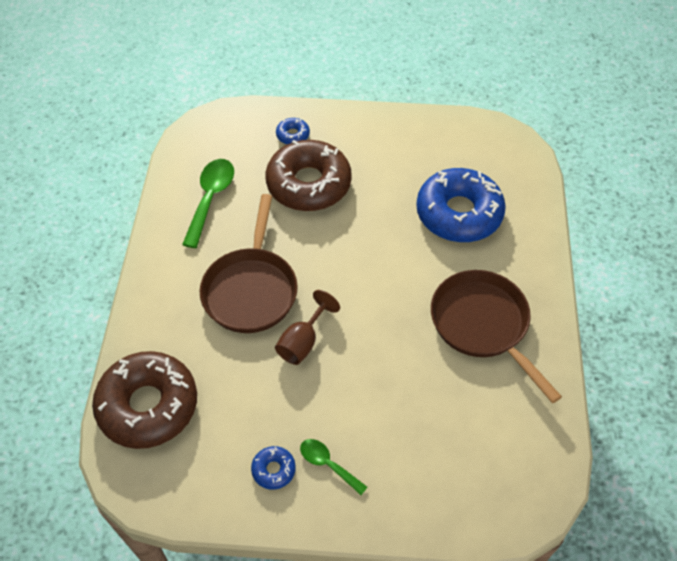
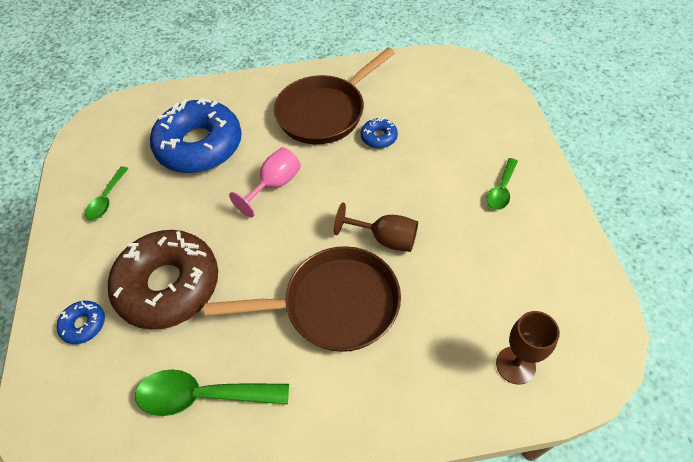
camera: 100 degrees left, 0 degrees up
(148, 405) = (515, 365): brown donut -> brown goblet
(273, 470) = (526, 228): blue donut -> blue donut (379, 137)
(392, 266) = (275, 185): none -> pink goblet
(410, 147) = (107, 199): none -> green spoon

